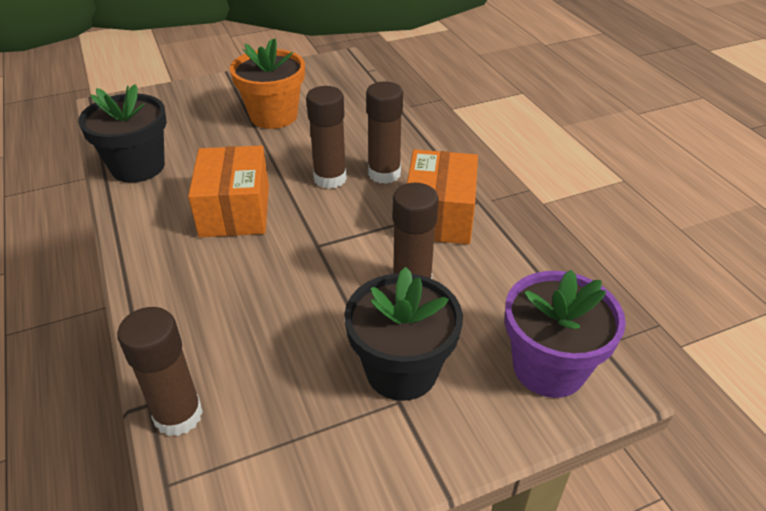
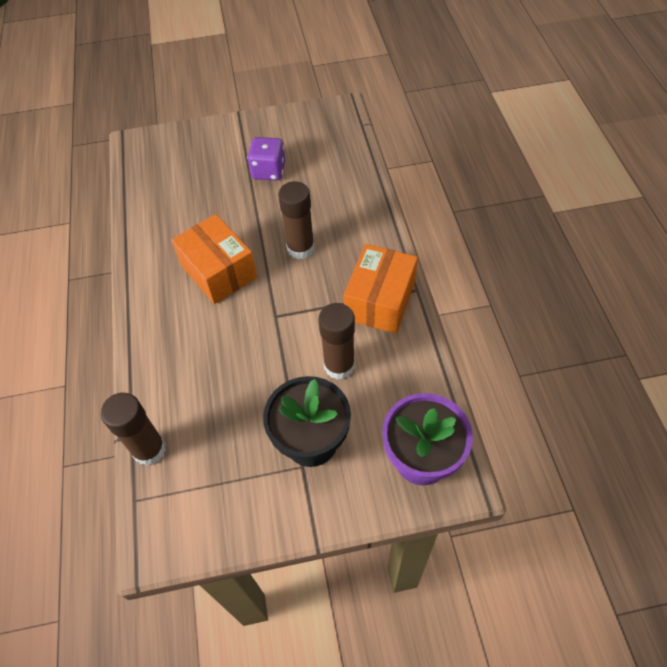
camera: 15 degrees right, 15 degrees up
(138, 167) = (151, 215): black flower pot -> none
(235, 210) = (219, 271): orange box -> orange box turned 45 degrees counterclockwise
(273, 116) = (269, 171): orange flower pot -> purple dice
(384, 174) = (346, 249): brown glue stick -> none

